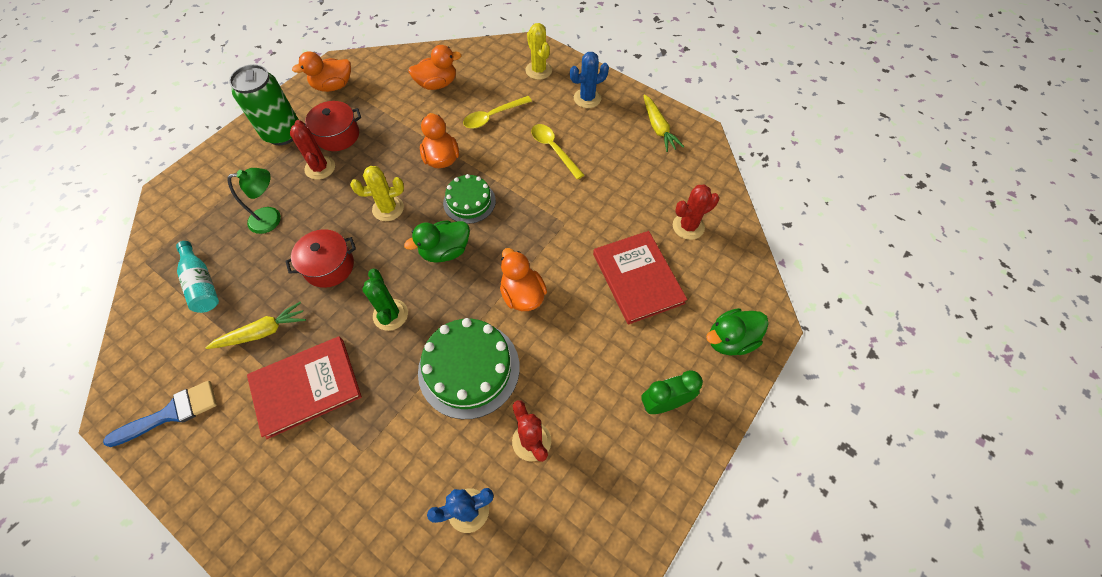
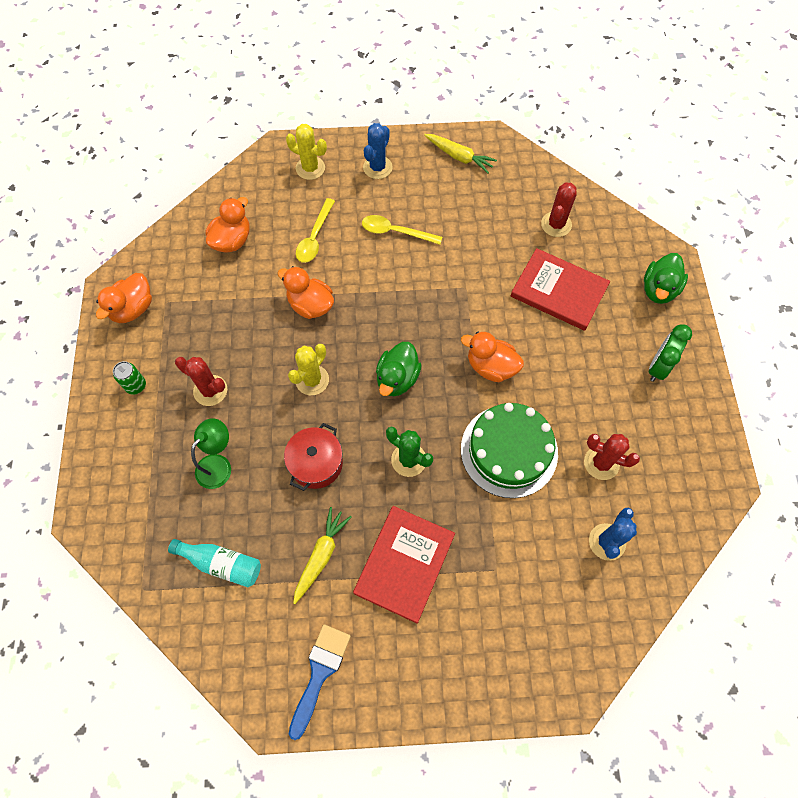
camera: 40 degrees left, 5 degrees up
(283, 133) = (136, 386): green can -> green can, size x0.47
(338, 135) = (192, 350): red pot -> none
(469, 202) = (373, 325): green cake -> none

